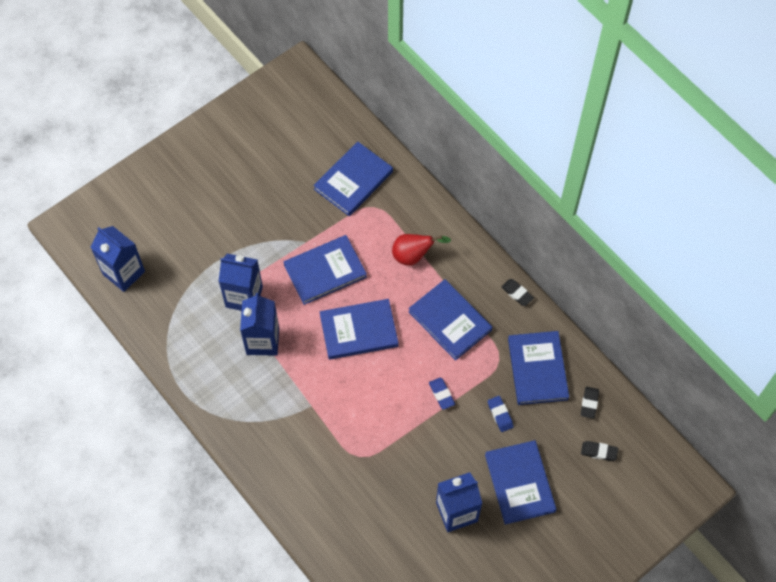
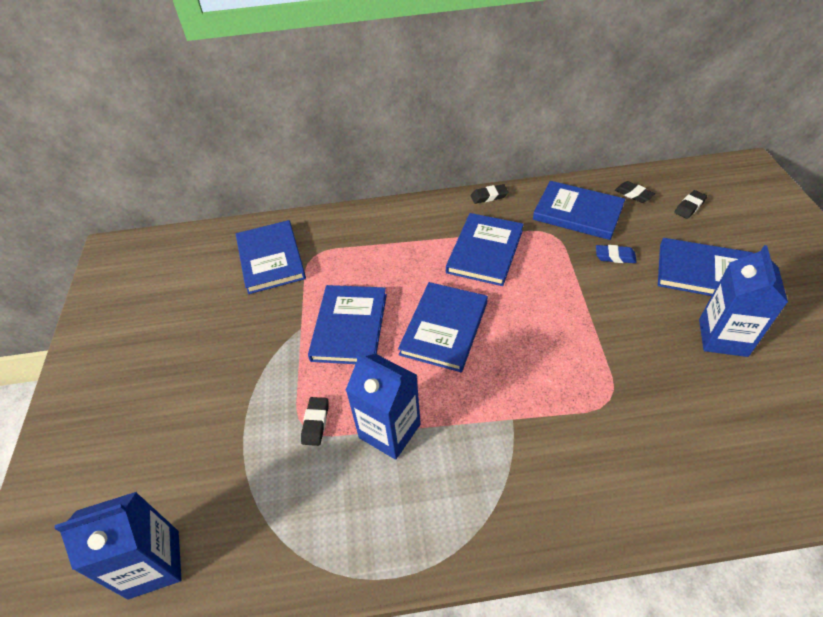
camera: 55 degrees left, 15 degrees down
(244, 297) = (315, 423): blue carton -> black eraser
(413, 256) = (392, 249): red pear -> none
(441, 394) = (566, 291): blue eraser -> none
(450, 321) = (485, 251): blue book -> blue book turned 60 degrees counterclockwise

